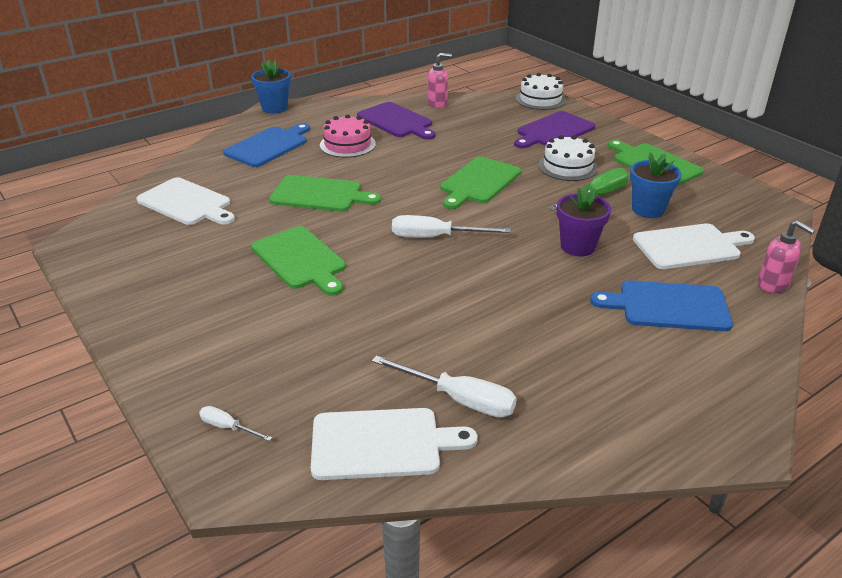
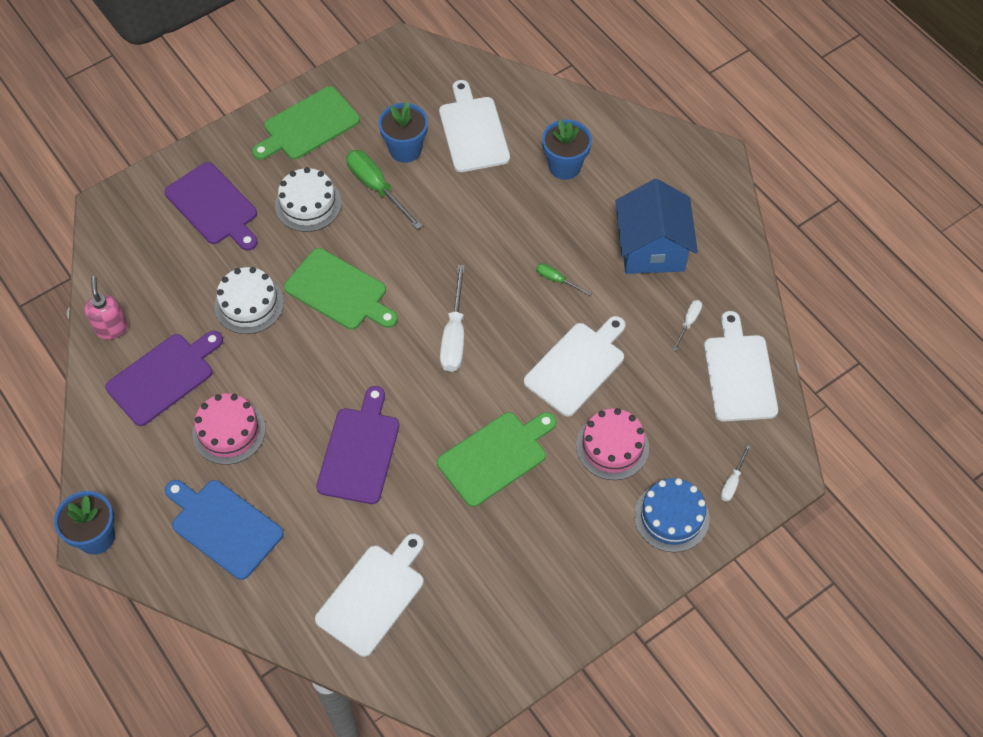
camera: 90 degrees left, 25 degrees up
(199, 373) = (671, 517): none -> blue cake
(296, 332) = (612, 446): none -> pink cake
(320, 195) = (360, 451): green cutting board -> purple cutting board
(398, 310) = (577, 366): none -> white cutting board
(459, 399) = (688, 322): white screwdriver -> white screwdriver, size x0.52
(508, 298) = (557, 280): none -> green screwdriver
(540, 99) = (115, 210): white cake -> white cake (249, 304)
(567, 371) = (652, 248): none -> blue house
(578, 246) = (472, 217): purple flower pot -> none
(668, 306) = (564, 166): blue cutting board -> blue flower pot
(773, 285) = (533, 88): pink soap dispenser -> none

